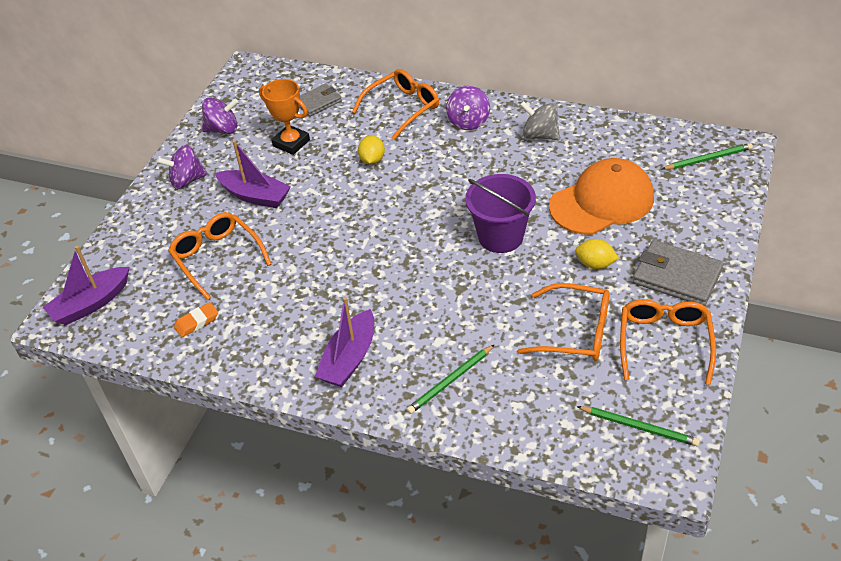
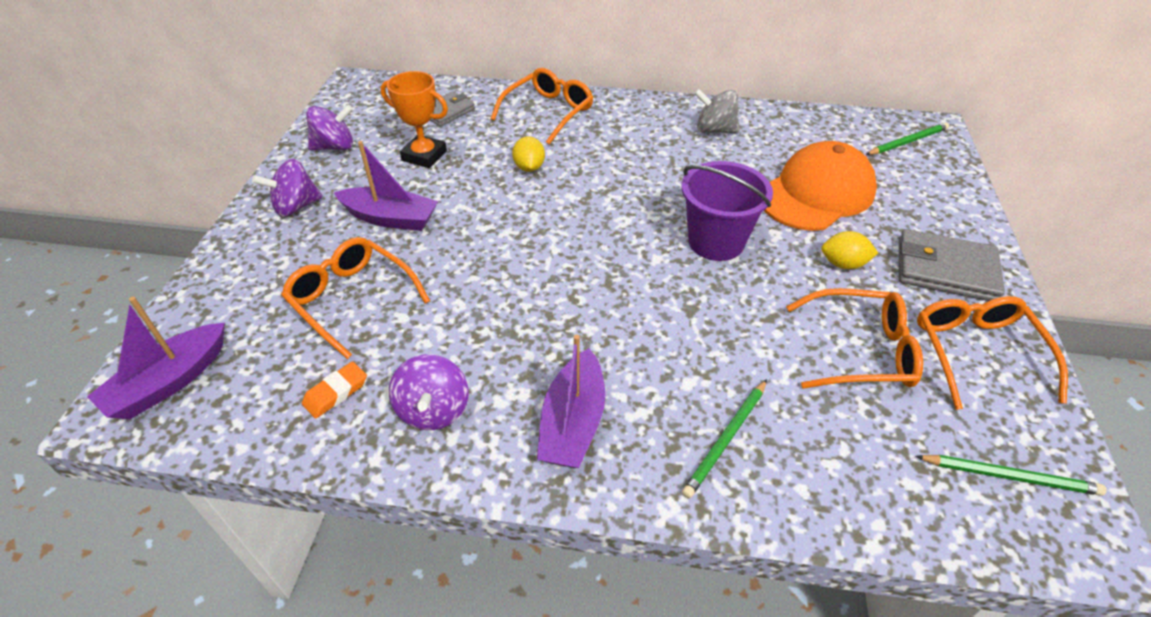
camera: 15 degrees left, 0 degrees up
(468, 122) = (629, 121): purple spinning top -> purple spinning top (433, 410)

